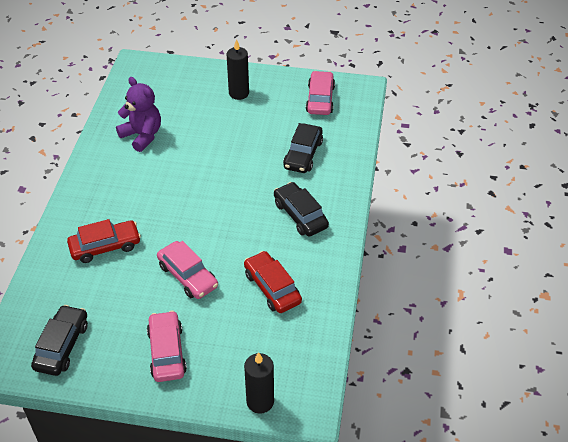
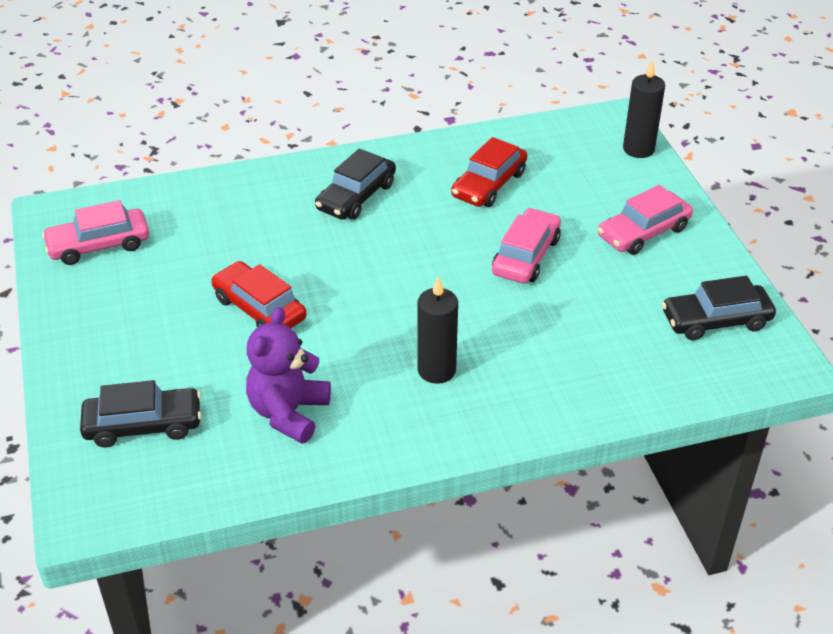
camera: 115 degrees left, 5 degrees down
(105, 246) = (540, 352): red car -> red car (259, 308)
(239, 93) = (121, 337): black candle -> black candle (436, 370)
(303, 154) = (236, 227): black car -> black car (143, 425)

